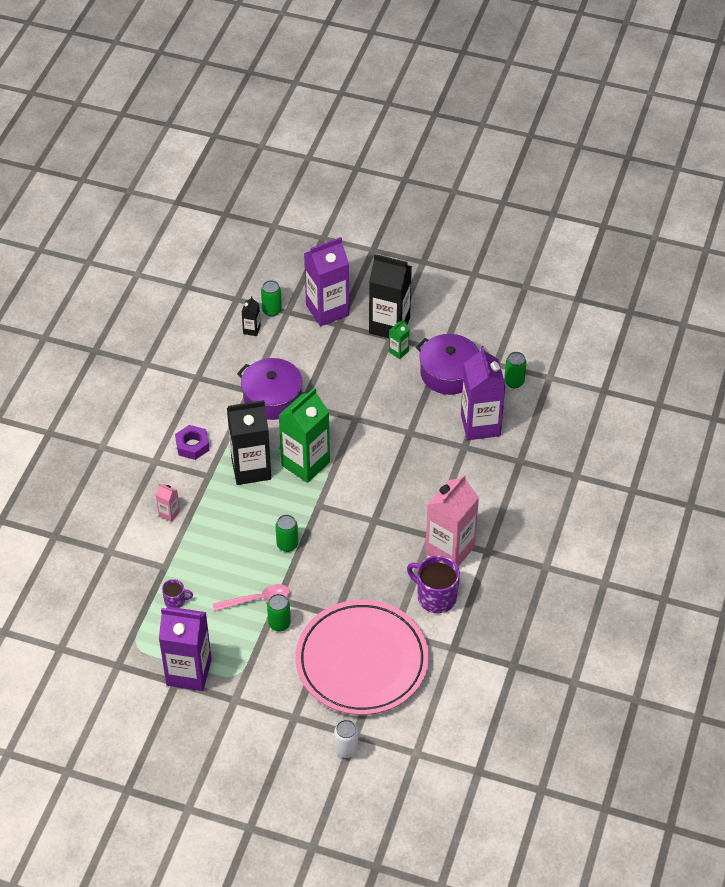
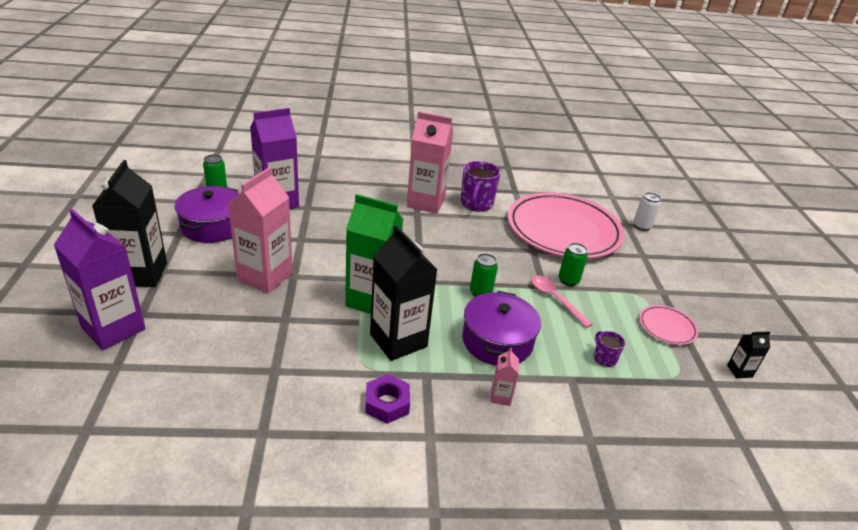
camera: 115 degrees left, 15 degrees down
(189, 672) = (667, 327): purple carton -> pink plate
(251, 330) = (156, 395): black carton -> black carton (739, 371)
(272, 310) = (113, 383): green can -> none
(272, 398) = (281, 346): purple pot -> purple pot (497, 341)
(361, 400) = (265, 276): none -> pink carton
(398, 351) = (184, 261): green carton -> none

